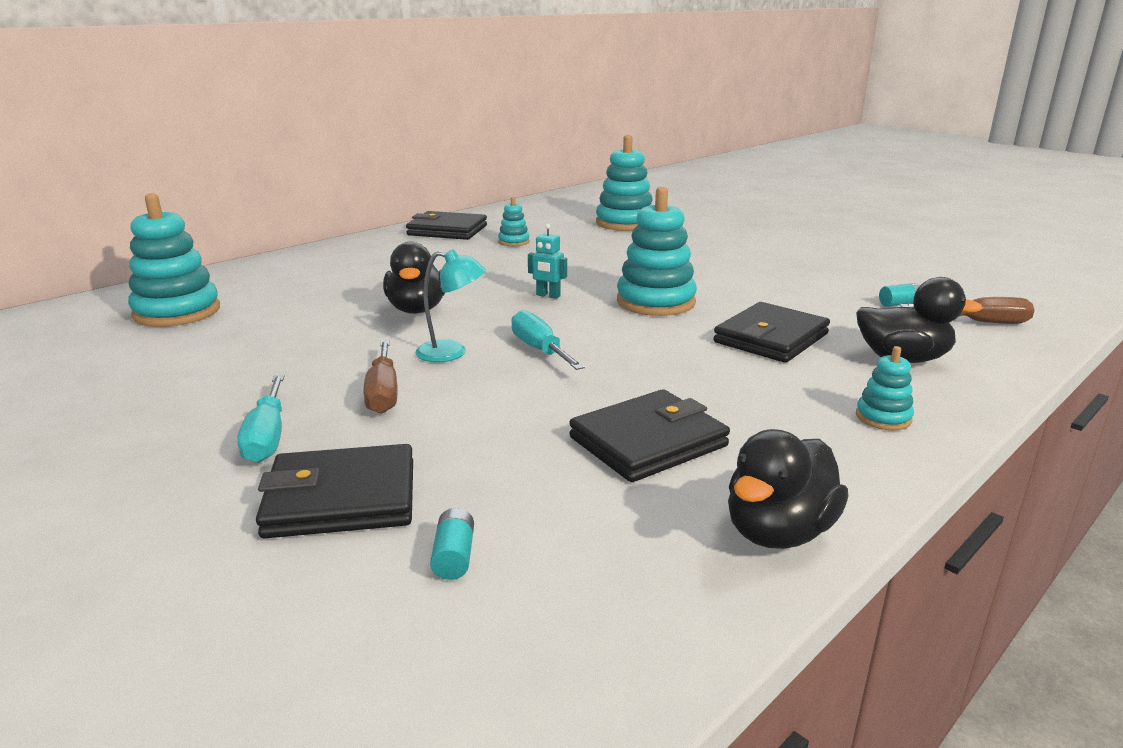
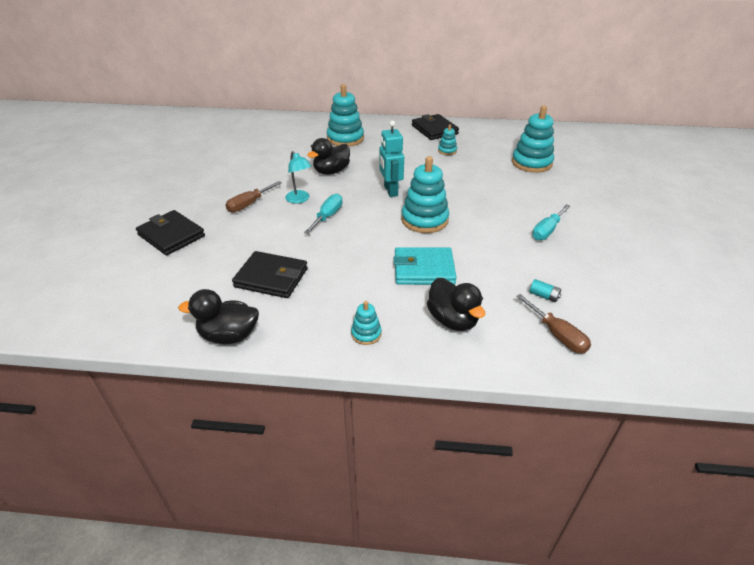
camera: 50 degrees right, 15 degrees up
(177, 312) = (266, 133): turquoise stacking toy -> turquoise stacking toy (345, 139)
(267, 437) = (196, 202): turquoise screwdriver -> turquoise screwdriver (547, 230)
(454, 557) = (156, 272): turquoise battery -> none
(548, 296) = (390, 191): turquoise robot -> turquoise robot, size x1.76
(771, 338) = (423, 269): black wallet -> turquoise wallet

